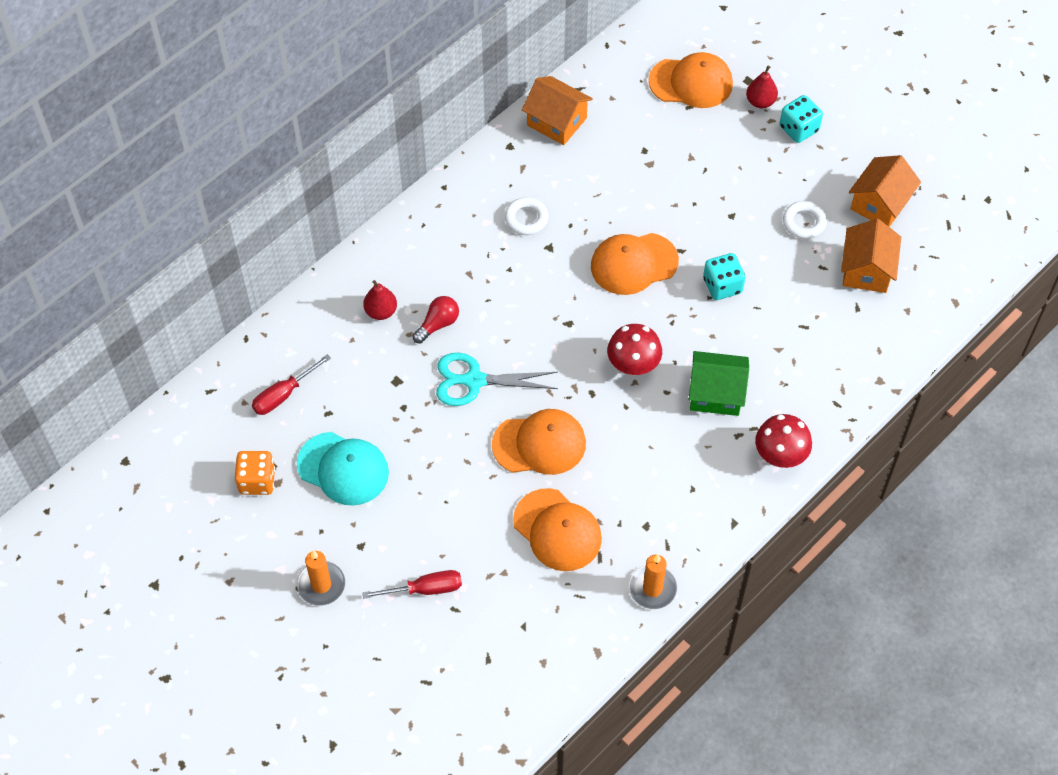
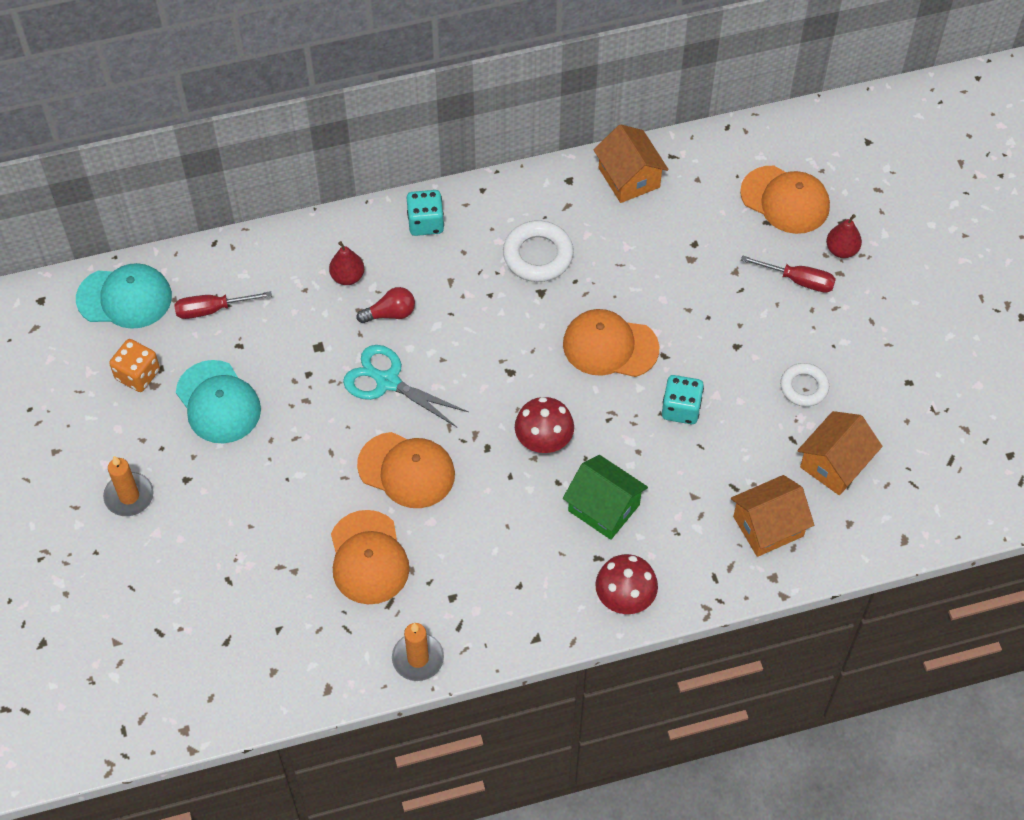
camera: 30 degrees right, 0 degrees up
(199, 422) = (124, 298): none -> turquoise cap
(426, 589) = (215, 549): red screwdriver -> red screwdriver (799, 280)
(526, 219) = (538, 255): white ring -> white ring, size x1.51
(799, 129) = (862, 294): turquoise dice -> turquoise dice (425, 223)
(880, 204) = (894, 406): orange house -> orange house (768, 526)

